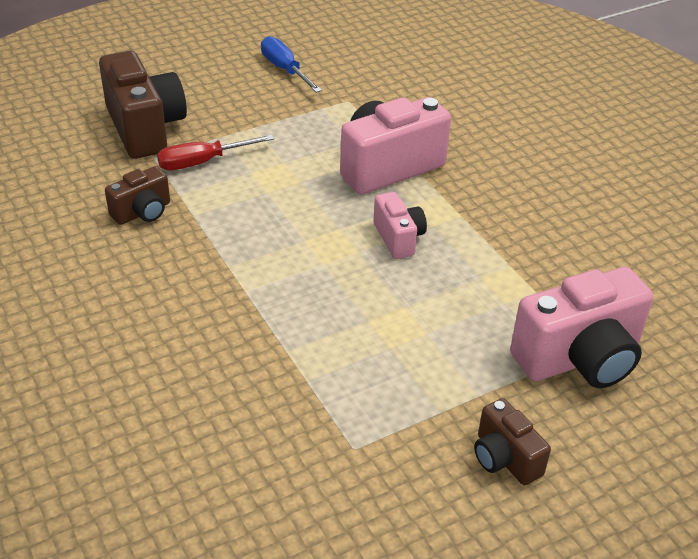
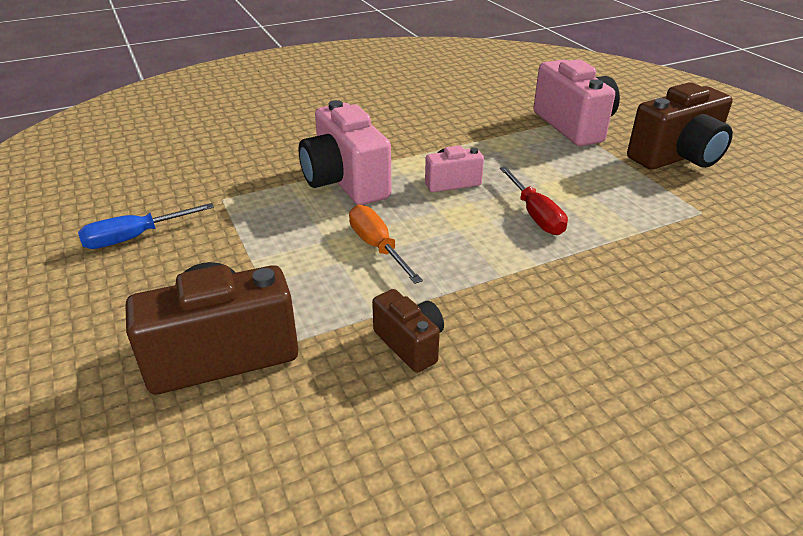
camera: 85 degrees left, 5 degrees down
(202, 162) = (314, 298): red screwdriver -> red screwdriver (535, 215)
(274, 191) = (377, 247): none -> orange screwdriver
(505, 458) = (677, 157): brown camera -> brown camera, size x1.86

